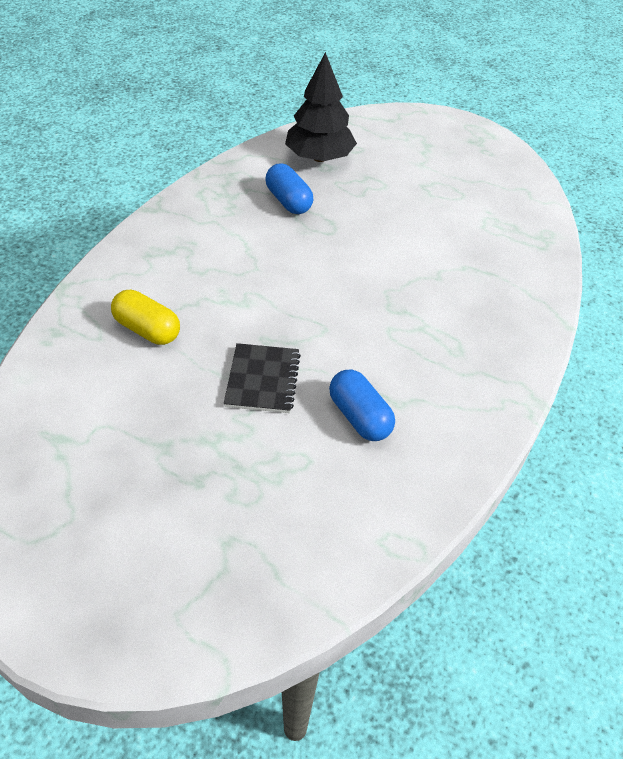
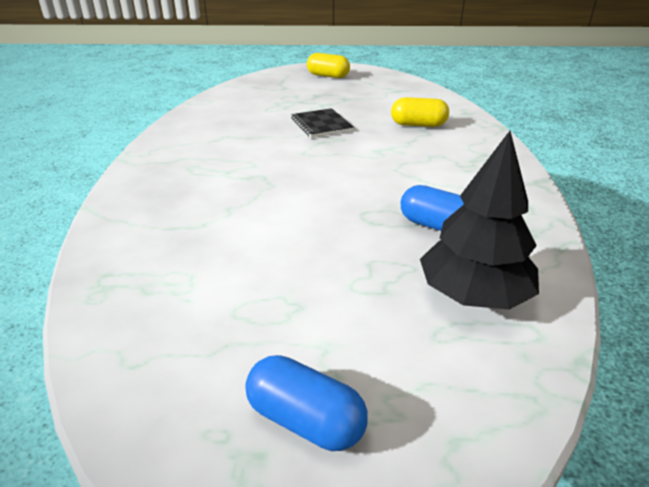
camera: 155 degrees right, 15 degrees down
(107, 565) = (328, 76): none -> yellow capsule
(359, 417) = (248, 126): blue capsule -> blue capsule (305, 420)

